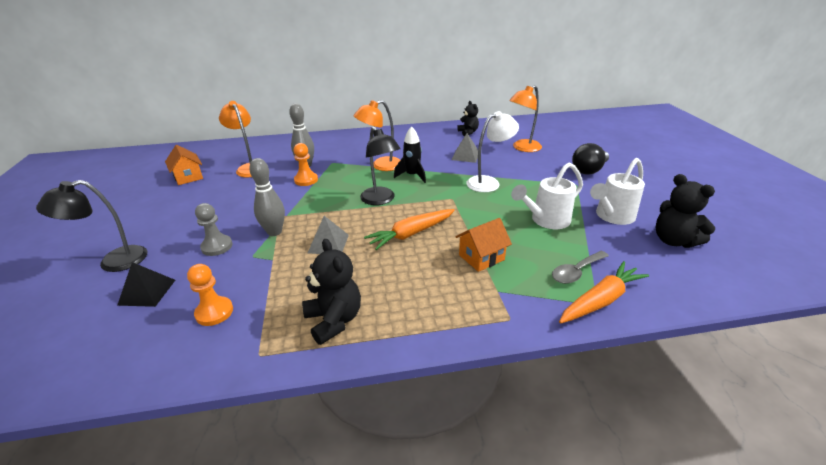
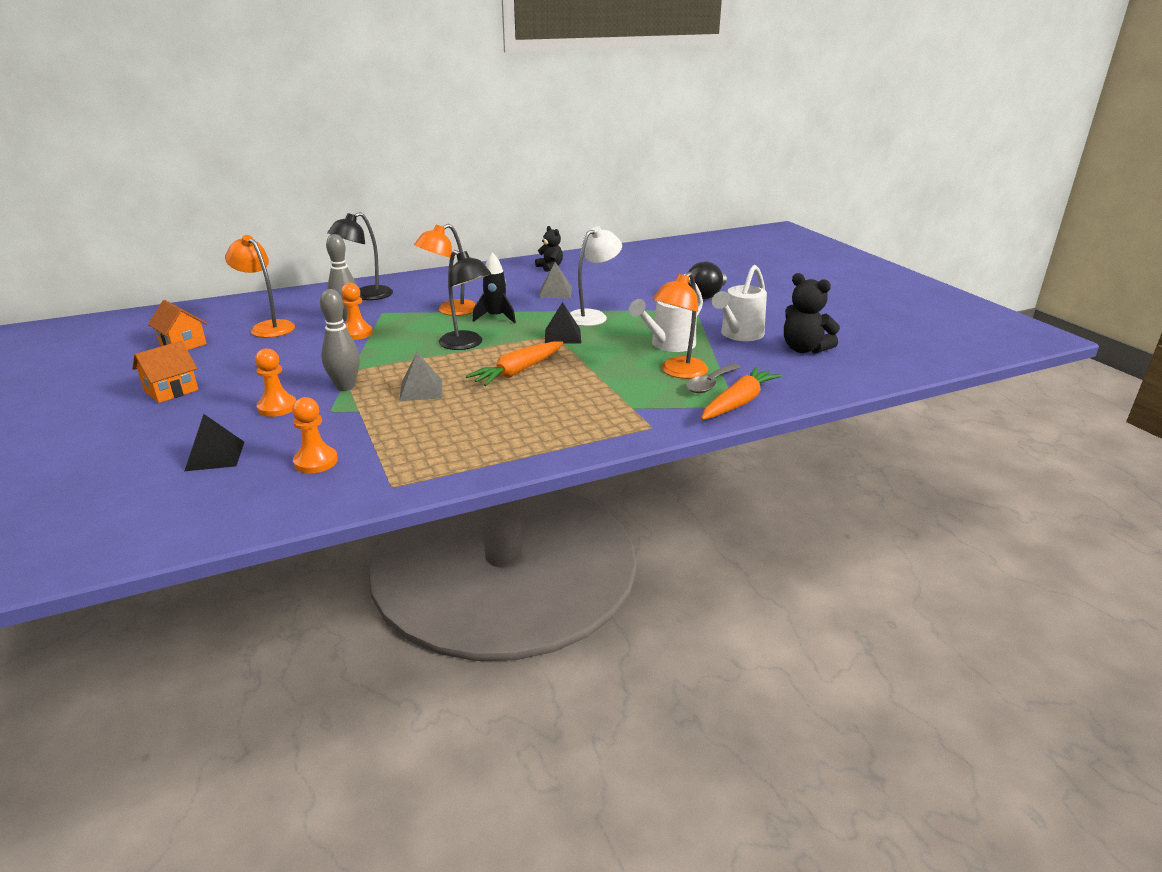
camera: 15 degrees left, 5 degrees down
(113, 262) = (144, 436): black lamp -> black lamp (366, 296)
(217, 246) = (277, 407): grey pawn -> orange pawn
(334, 320) = (463, 451): black teddy bear -> none
(458, 200) = (562, 336): none -> black pyramid
(481, 257) = (606, 383): orange house -> orange house (171, 391)
(522, 148) = (624, 279): orange lamp -> orange lamp (678, 372)

